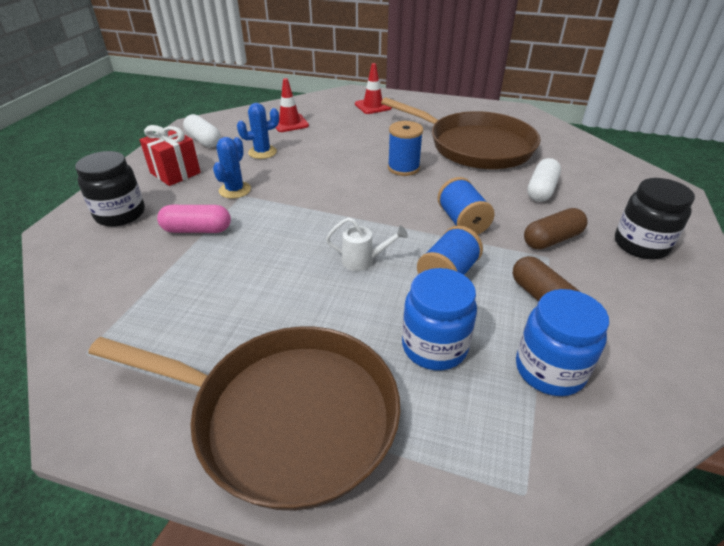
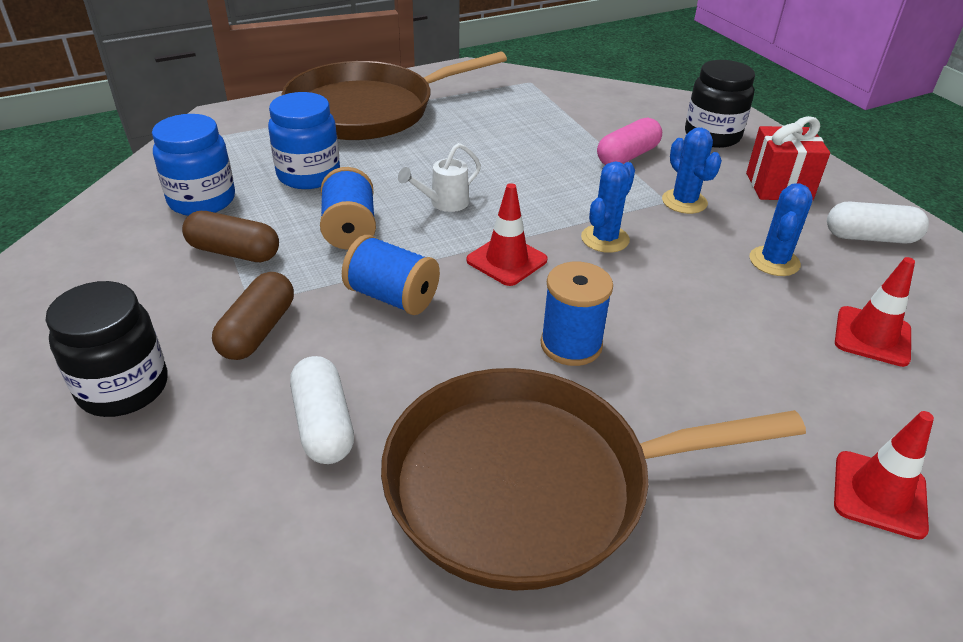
camera: 135 degrees right, 0 degrees up
(312, 194) = (605, 239): none -> blue cactus
(378, 210) = (506, 260): none -> red traffic cone

